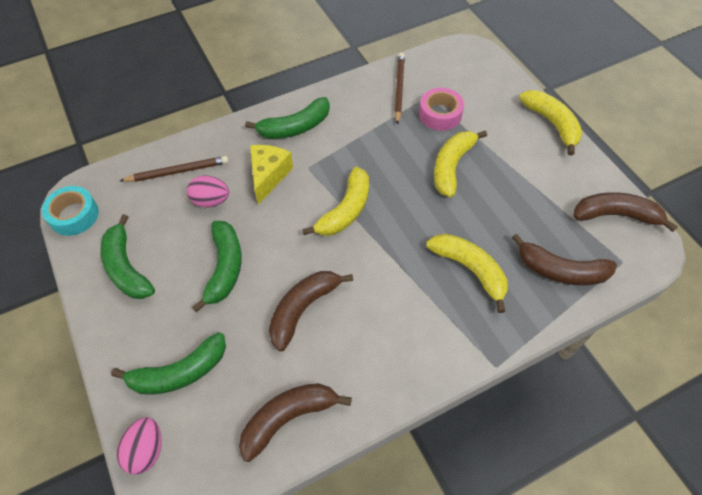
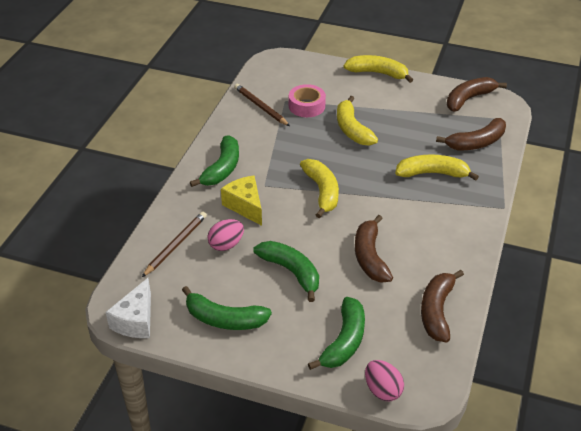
camera: 45 degrees left, 15 degrees down
(74, 215) = (136, 321): turquoise tape -> white cheese

